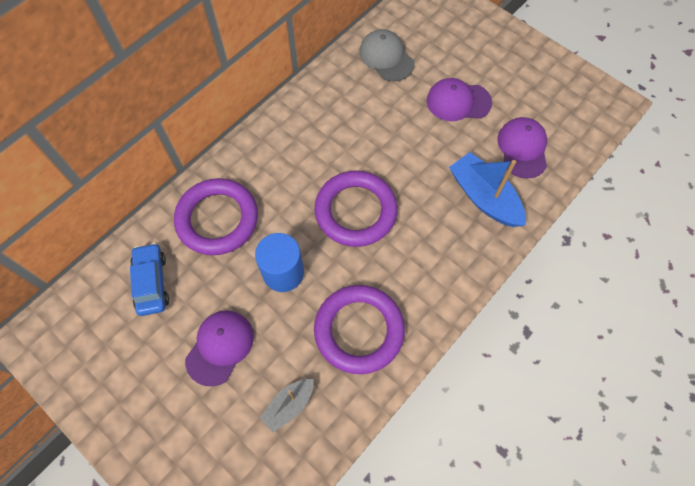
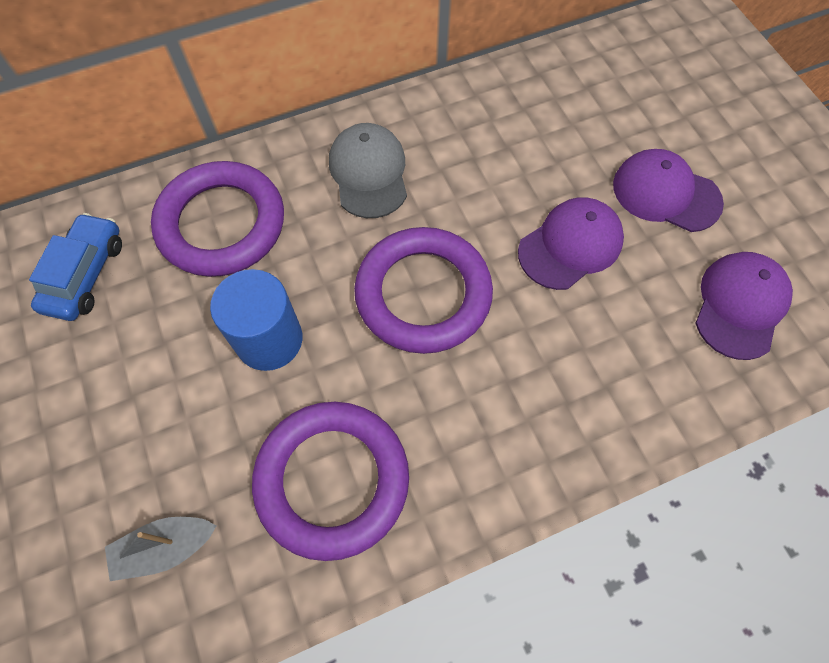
camera: 25 degrees right, 0 degrees up
(220, 347) = (120, 409): purple cap -> purple cap (570, 245)
(386, 57) = (584, 90): grey cap -> grey cap (369, 173)
(484, 197) = (637, 357): blue boat -> none

